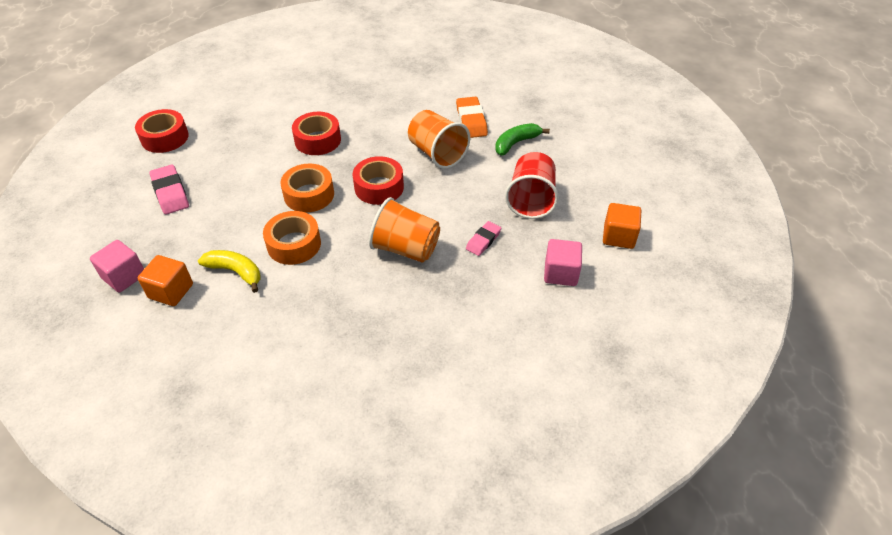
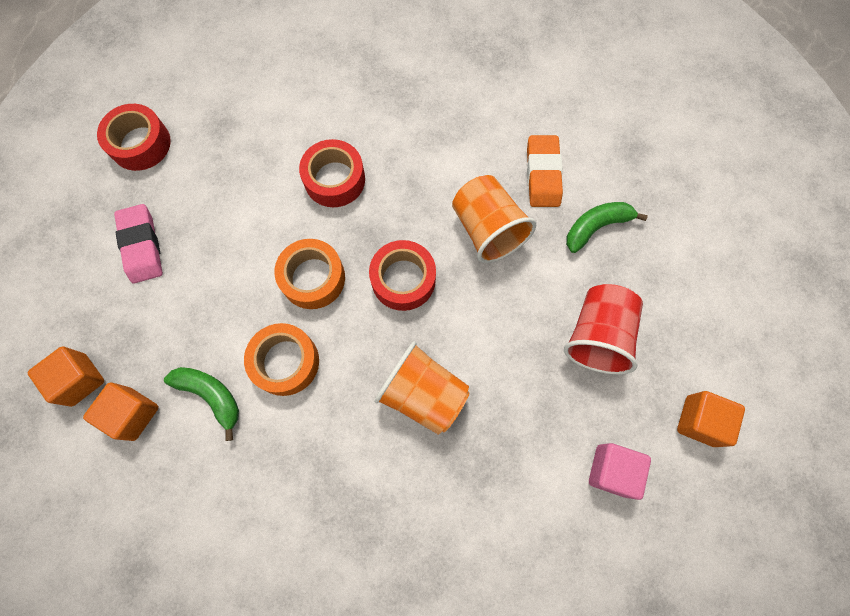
camera: 10 degrees right, 25 degrees up
(124, 276) = (79, 380): pink cube -> orange cube
(235, 272) = (211, 395): yellow banana -> green banana
(483, 240) = (523, 397): pink eraser -> none

